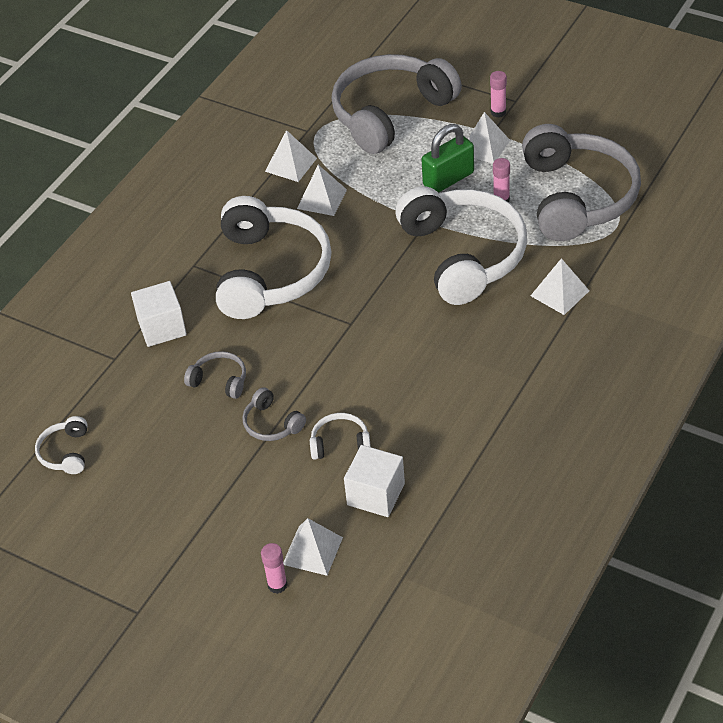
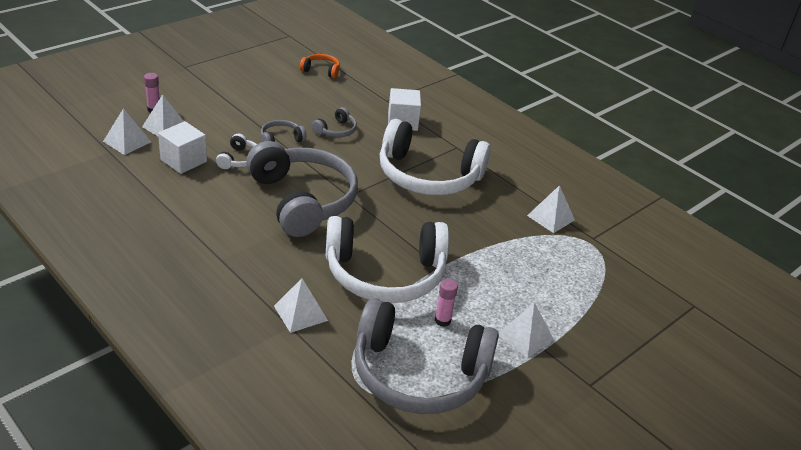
camera: 100 degrees right, 10 degrees down
(66, 452) = (321, 70): white headphones -> orange headphones
(322, 199) = (499, 221): white pyramid -> white pyramid (127, 141)
(390, 113) = (600, 292): grey headphones -> grey headphones (302, 200)
(448, 179) = (489, 297): green padlock -> none
(498, 112) = (575, 365): pink glue stick -> none

